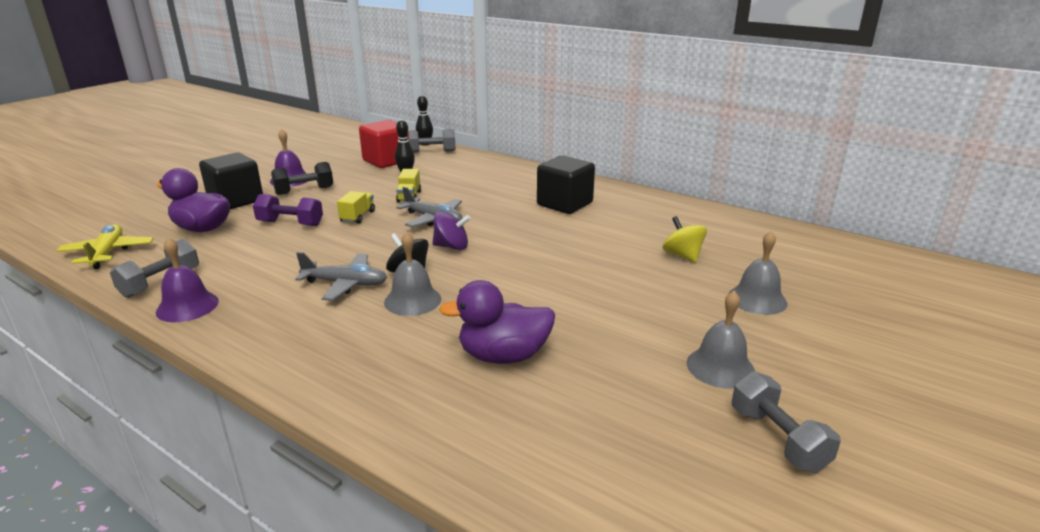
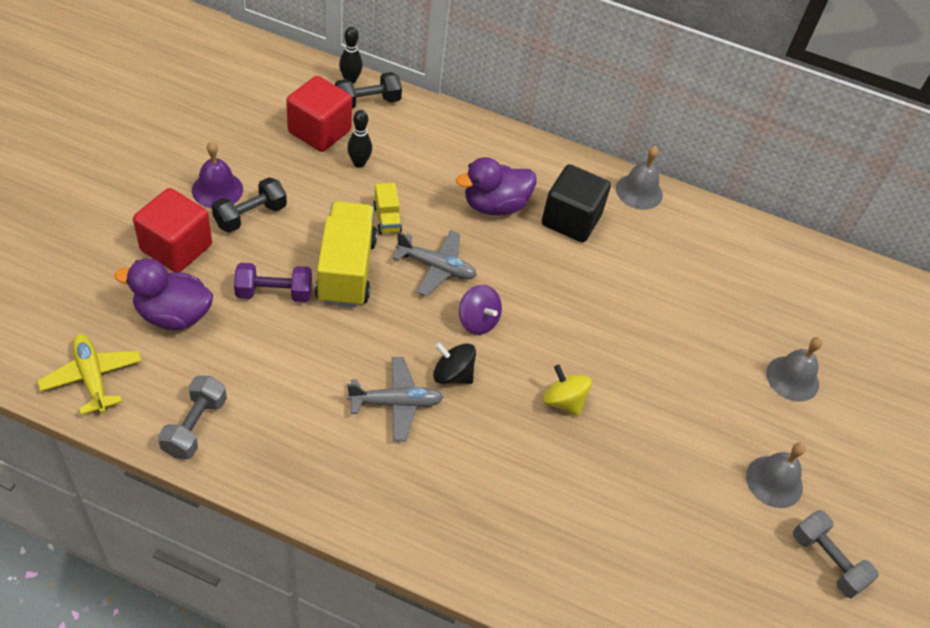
camera: 20 degrees left, 25 degrees up
(187, 306) = (251, 462): purple bell -> none
(236, 200) = (176, 248): black cube -> red cube
(357, 216) = (346, 270): yellow truck -> yellow truck, size x2.10
(412, 300) = (476, 422): grey bell -> grey bell (639, 191)
(431, 152) = (367, 102): grey dumbbell -> black dumbbell
(451, 247) = (478, 321): purple spinning top -> purple spinning top turned 60 degrees clockwise
(503, 356) = (591, 494): purple duck -> purple duck (495, 205)
(682, 255) = (714, 311): yellow spinning top -> yellow spinning top (563, 401)

